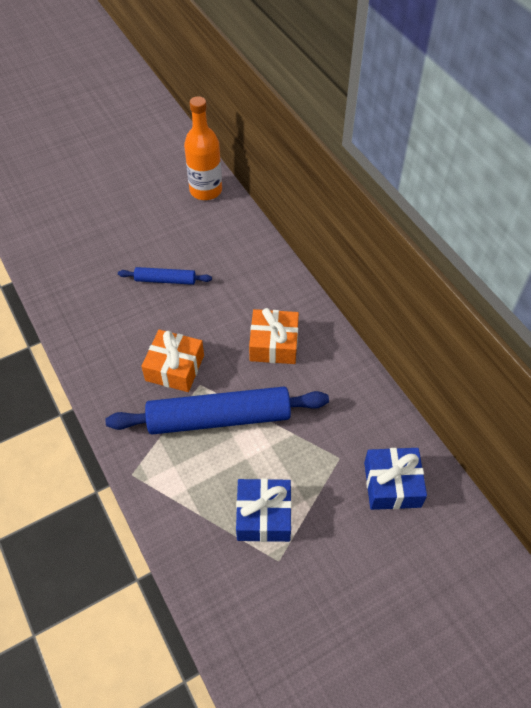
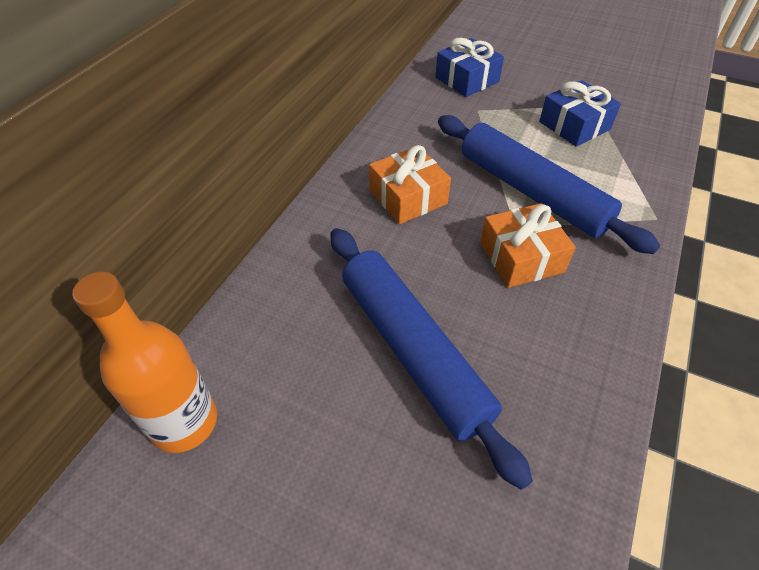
camera: 125 degrees left, 5 degrees down
(165, 280) = (412, 350): blue rolling pin -> blue rolling pin, size x2.06

